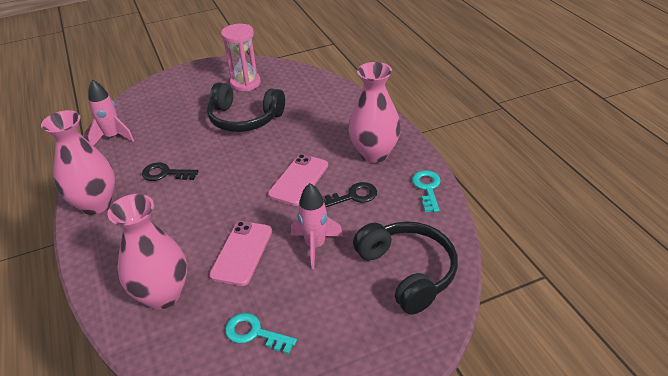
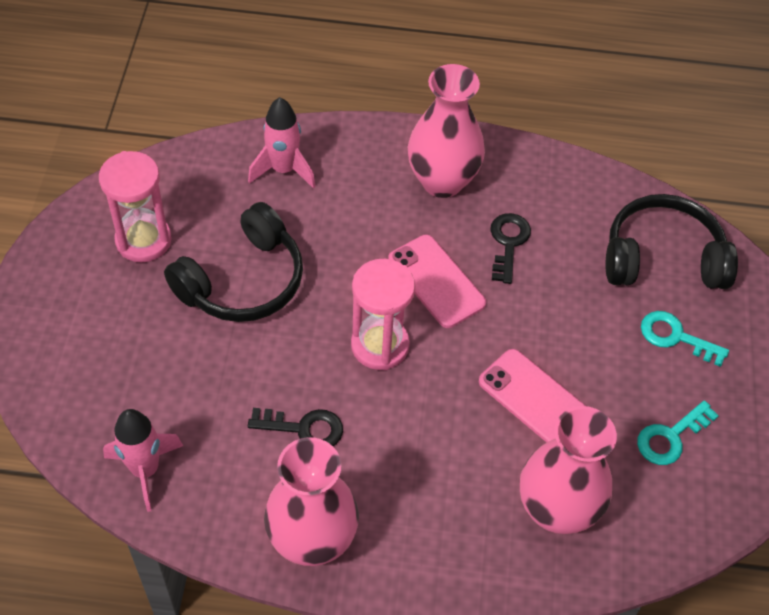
camera: 65 degrees left, 15 degrees up
(165, 173) = (304, 428): black key -> black key turned 120 degrees counterclockwise
(237, 177) = (380, 345): none -> pink hourglass
(315, 246) = (570, 320): pink rocket -> pink rocket (284, 170)
(427, 188) = (544, 168): turquoise key -> turquoise key (675, 337)

